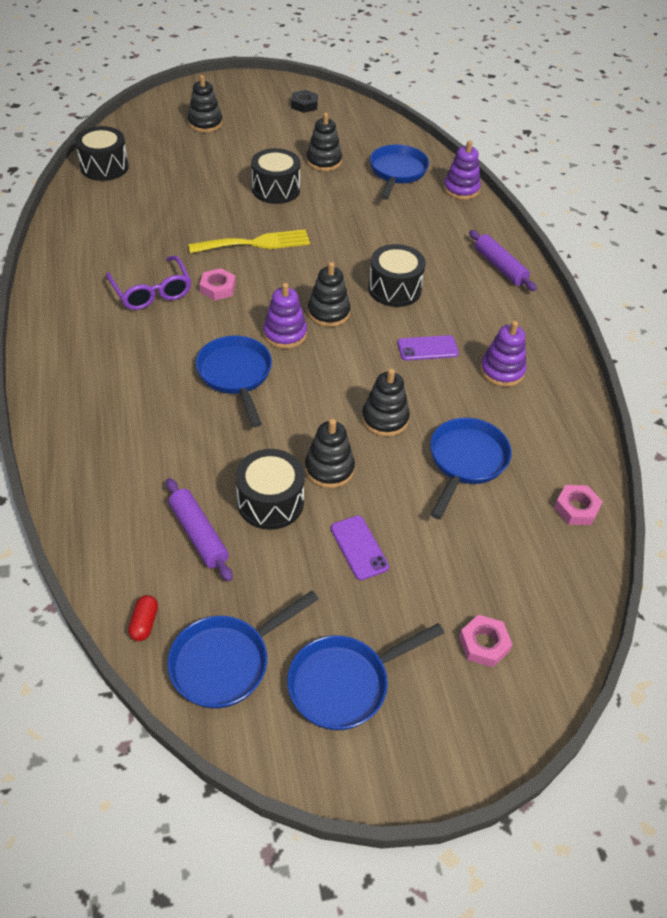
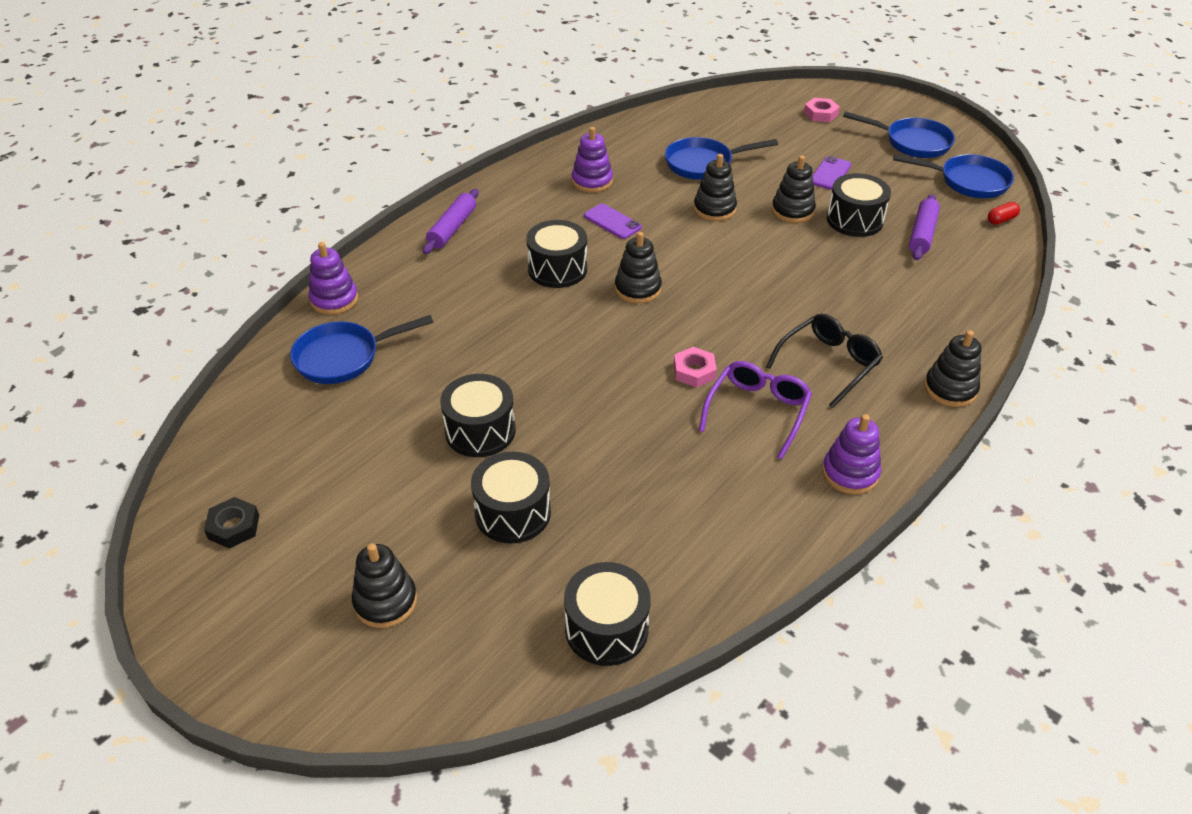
camera: 125 degrees left, 5 degrees down
(144, 351) = (829, 363): none -> black glasses
(205, 174) = (513, 513): none -> black drum
(236, 375) = (777, 297): blue pan -> none
(255, 243) = (596, 388): yellow fork -> none
(285, 334) = (696, 298): purple stacking toy -> purple stacking toy (850, 473)
(324, 161) = (376, 426): black stacking toy -> black stacking toy (950, 389)
(576, 508) = (682, 116): pink nut -> none

